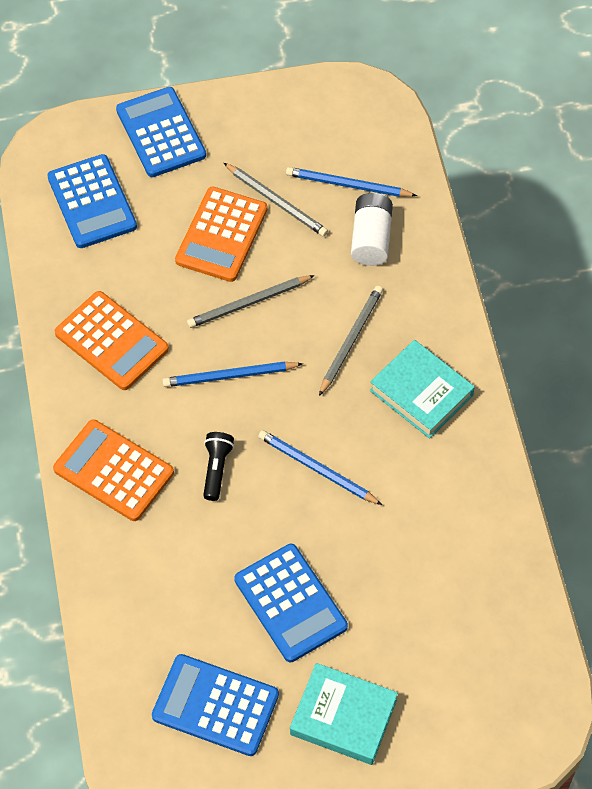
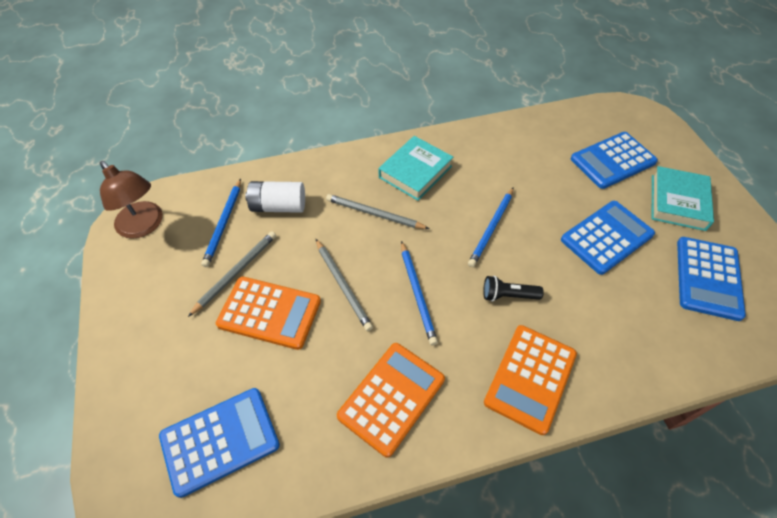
camera: 95 degrees left, 5 degrees down
(161, 133) = (139, 379): blue calculator -> blue calculator (612, 161)
(350, 110) = (144, 226): none -> brown lamp

